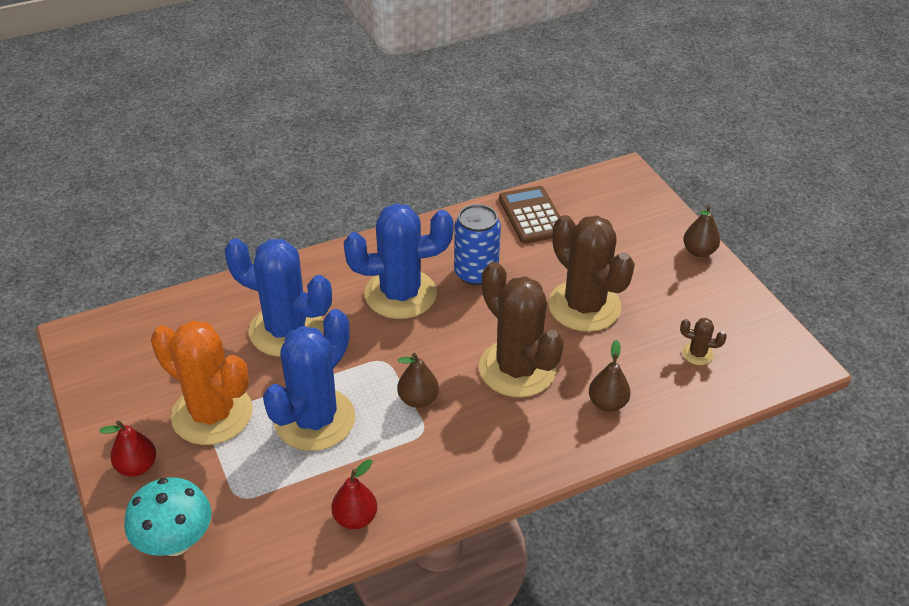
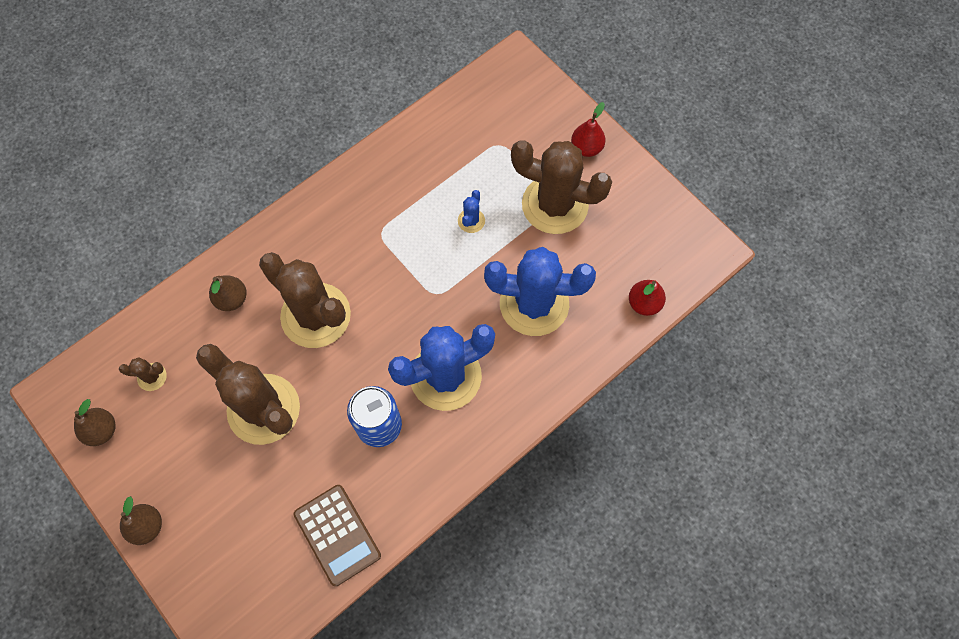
camera: 165 degrees right, 25 degrees up
(175, 542) = (526, 102): turquoise mushroom -> none
(212, 414) = (555, 205): orange cactus -> brown cactus
(314, 419) = (471, 221): blue cactus -> blue cactus, size x0.41
(355, 518) = (409, 149): red pear -> red pear (644, 303)
(418, 399) = (393, 261): brown pear -> brown pear (102, 430)

